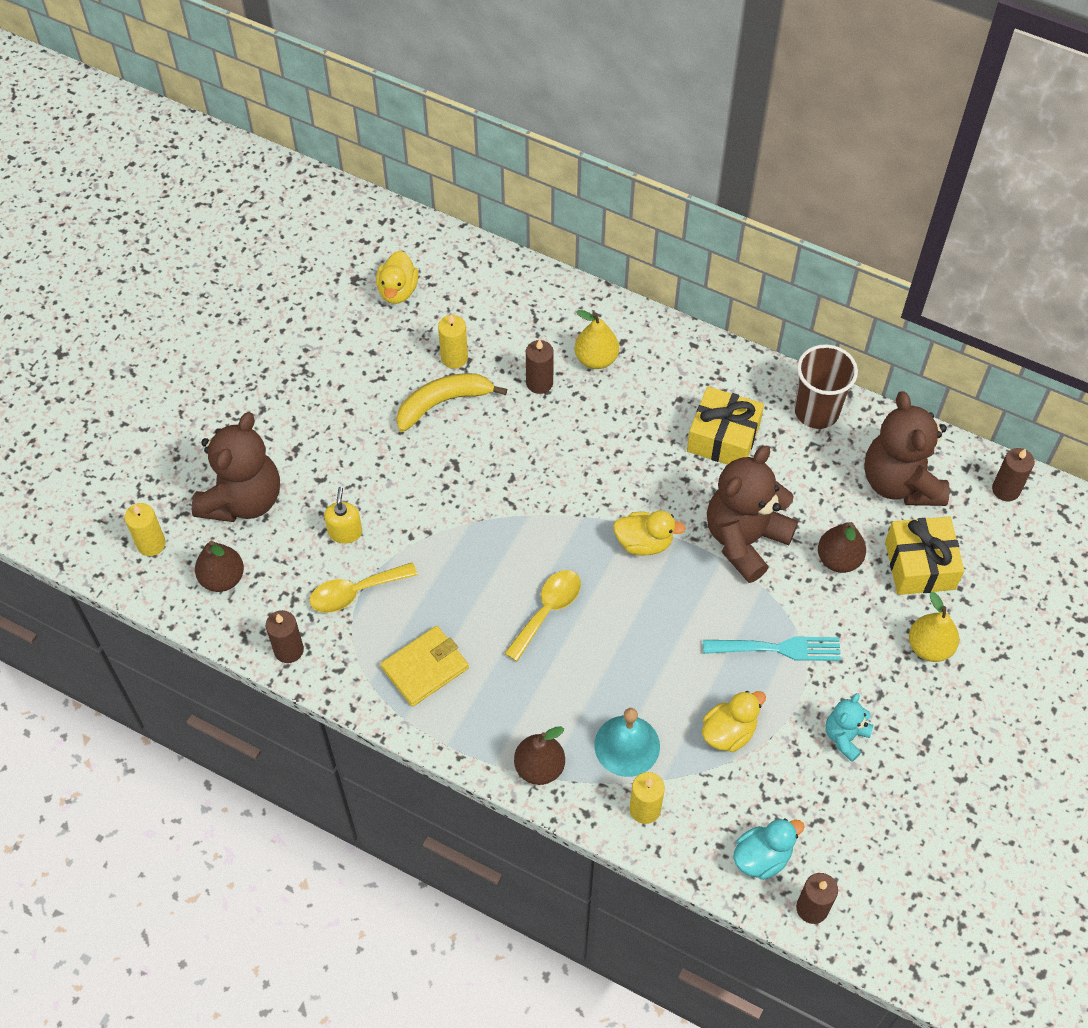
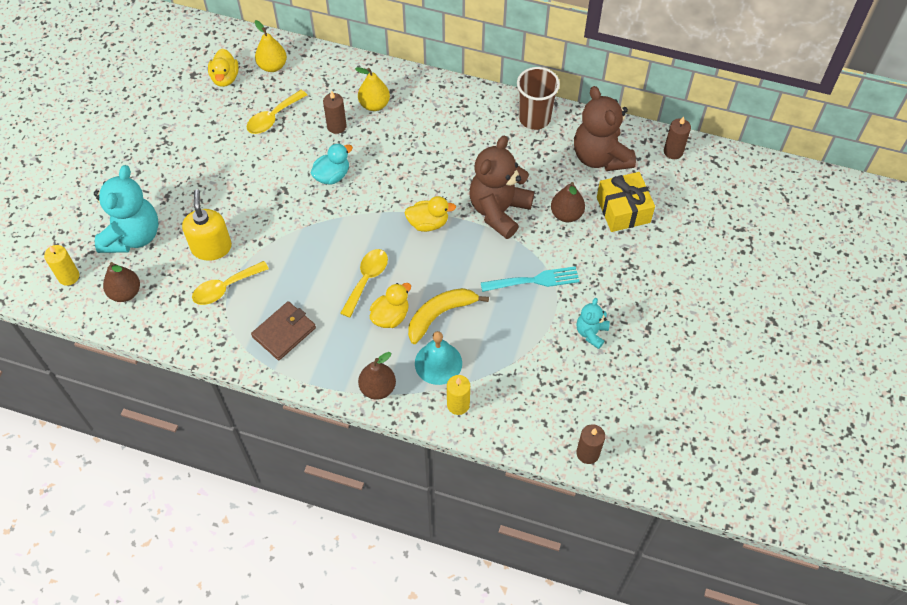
camera: 10 degrees left, 0 degrees up
(243, 499) = (133, 236): brown teddy bear -> turquoise teddy bear
(289, 650) = (182, 335): brown candle -> none
(345, 532) = (211, 247): yellow soap dispenser -> yellow soap dispenser, size x1.62
(425, 668) = (284, 332): yellow wallet -> brown wallet
(443, 403) = (269, 149): yellow banana -> yellow banana (440, 315)
(454, 358) = (273, 118): yellow candle -> yellow spoon
(723, 438) = (472, 145): yellow gift -> none
(729, 732) = (509, 342): yellow duck -> yellow duck (390, 316)
(762, 857) = (547, 424): turquoise duck -> turquoise duck (332, 175)
(929, 647) = (639, 263): yellow pear -> yellow pear (272, 66)

